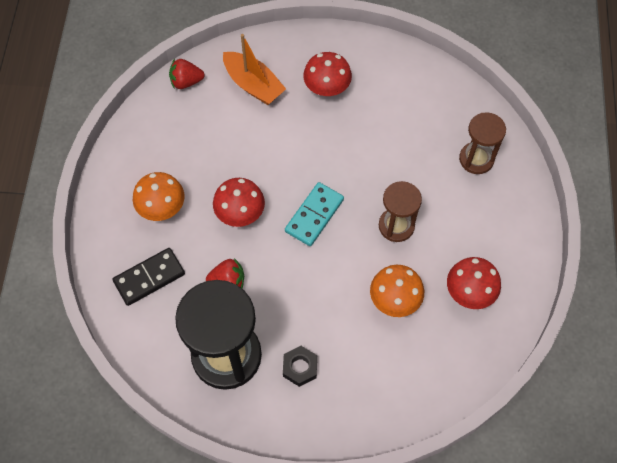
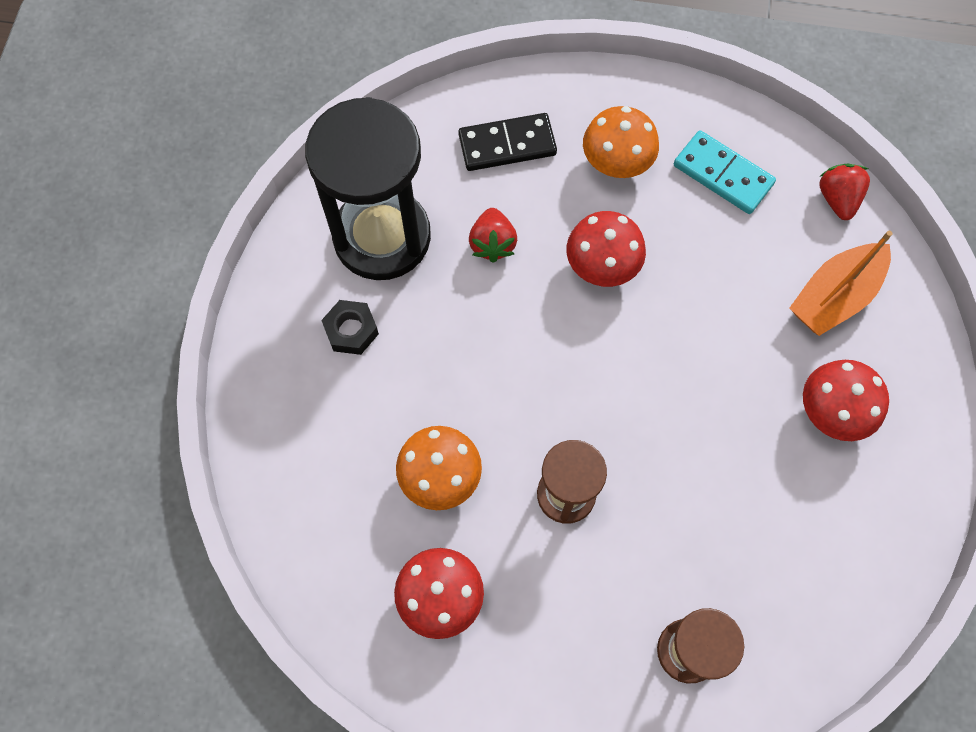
camera: 95 degrees right, 5 degrees up
(149, 278) = (507, 145): black domino -> black domino turned 75 degrees counterclockwise
(314, 215) = (592, 370): turquoise domino -> turquoise domino (722, 175)

